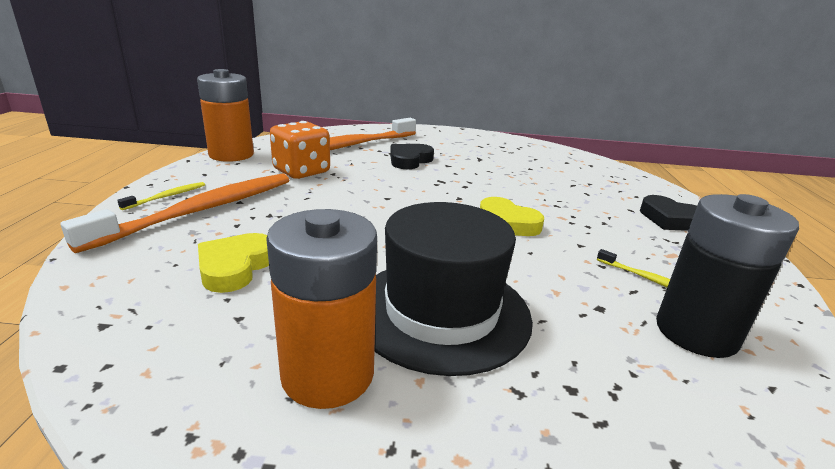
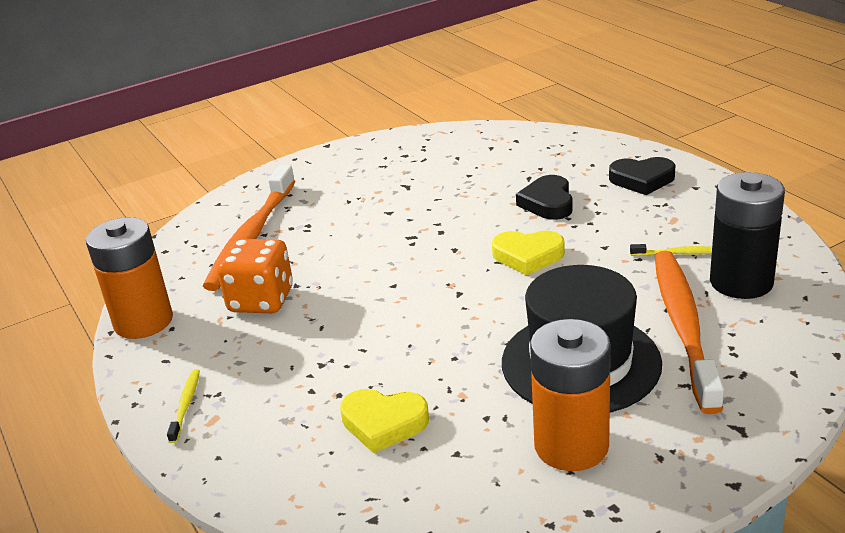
camera: 30 degrees left, 5 degrees up
(201, 210) = (252, 397): orange toothbrush -> orange toothbrush (683, 326)
(235, 267) = (384, 423): yellow heart -> yellow heart turned 60 degrees counterclockwise
(409, 160) = (343, 225): black heart -> black heart (548, 203)

